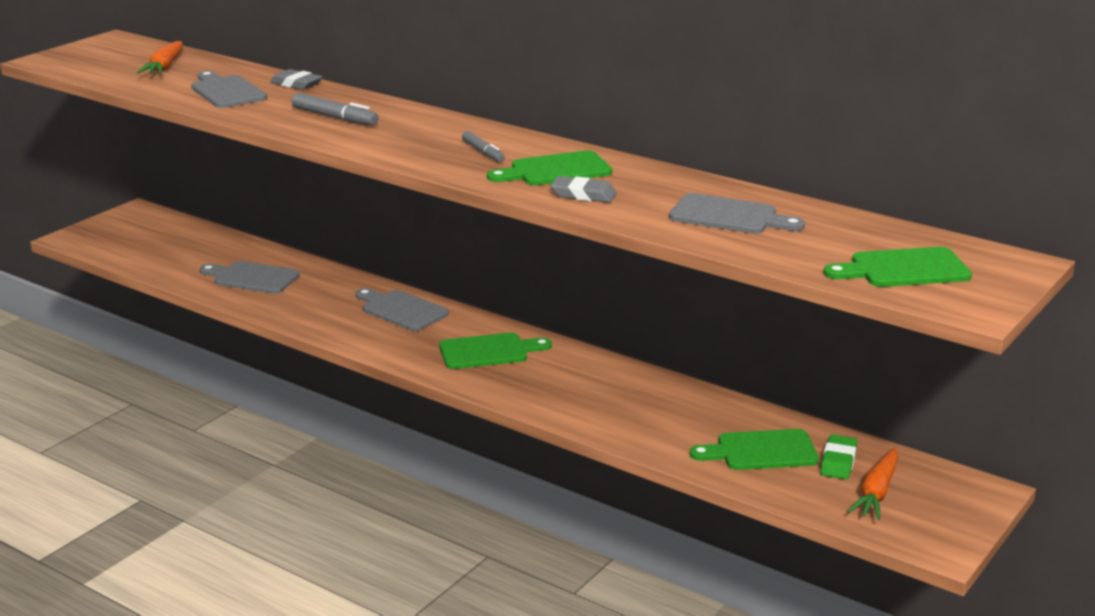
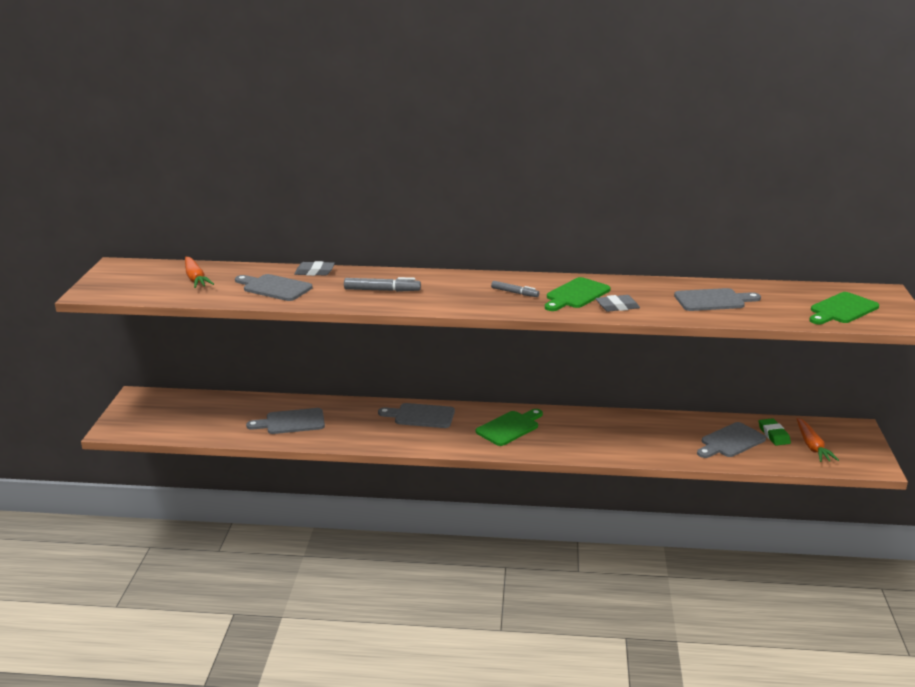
camera: 30 degrees left, 0 degrees up
(761, 451) = (730, 441): green cutting board -> grey cutting board

